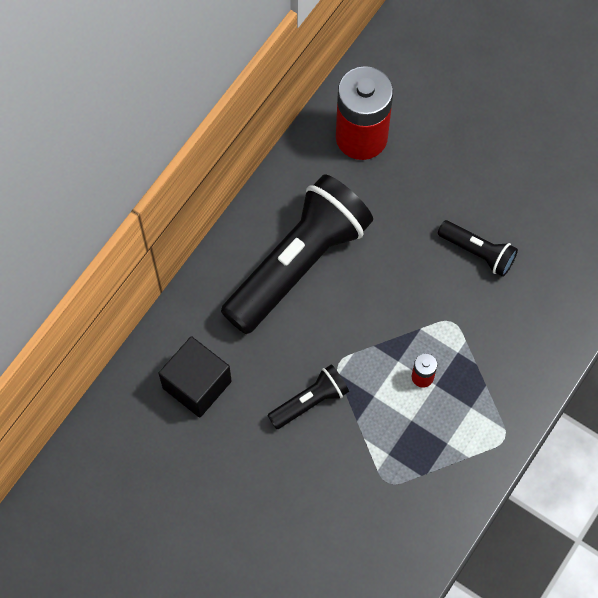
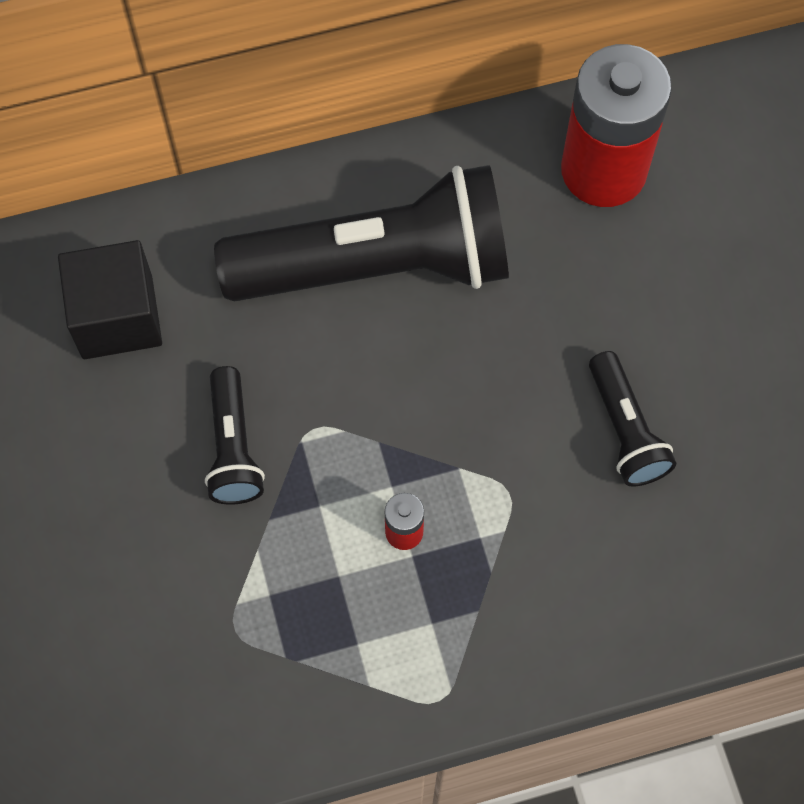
camera: 40 degrees right, 0 degrees up
(310, 401) = (233, 447): black flashlight -> black flashlight turned 75 degrees clockwise

